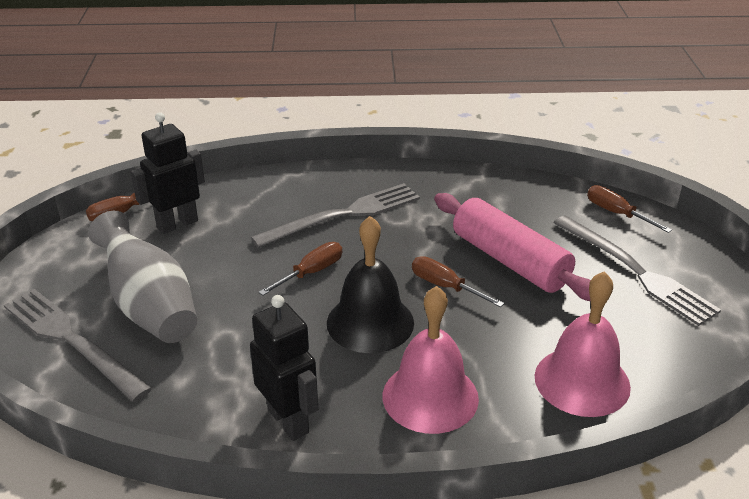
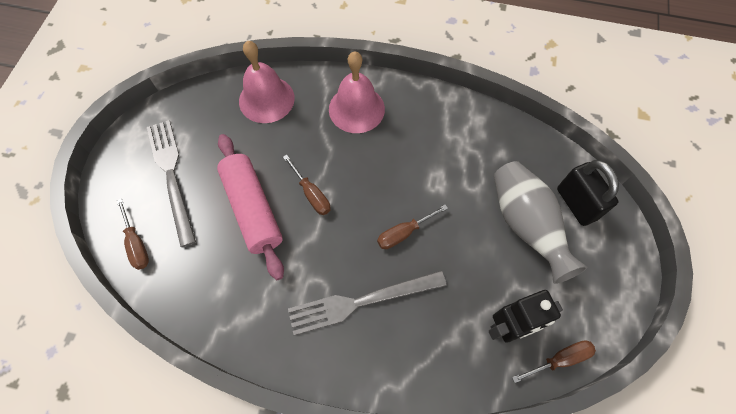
camera: 165 degrees left, 30 degrees up
(72, 341) = (576, 204): grey fork -> black padlock
(289, 421) = (440, 111): black robot -> none
(370, 322) = (374, 173): black bell -> none

